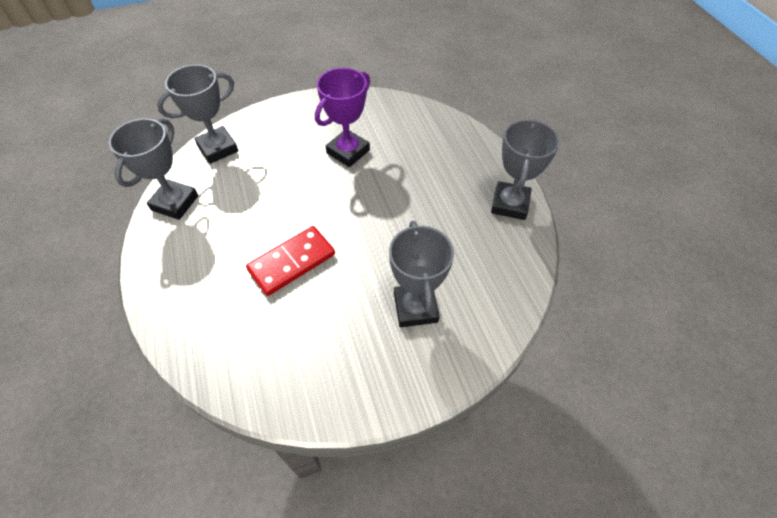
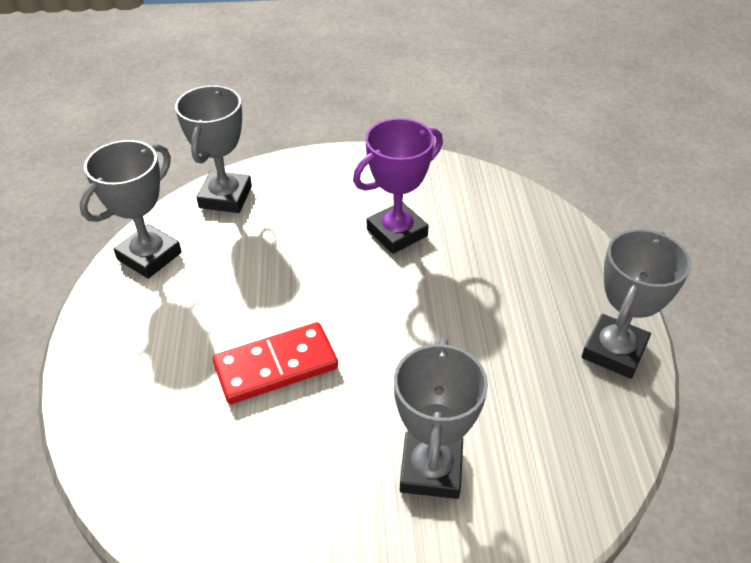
camera: 15 degrees right, 10 degrees down
(218, 148) = (225, 197): grey trophy -> grey trophy turned 60 degrees counterclockwise

